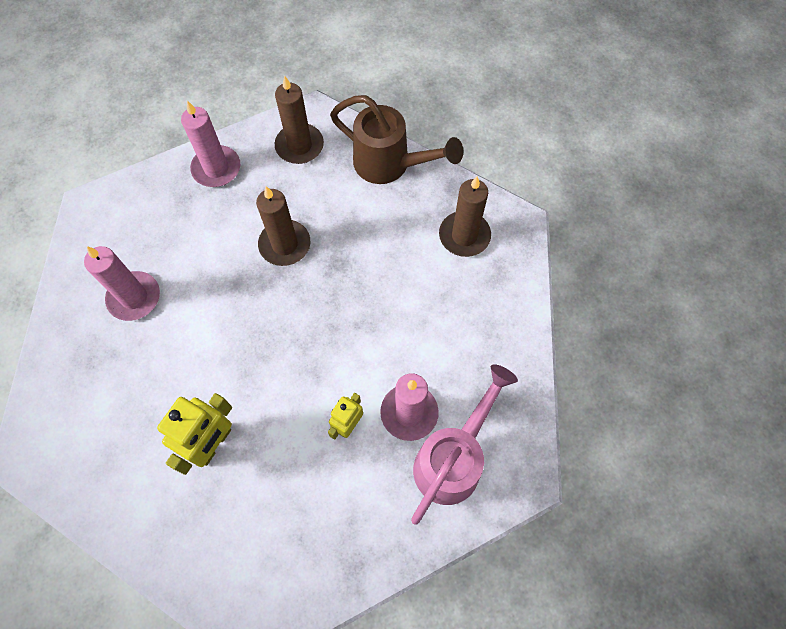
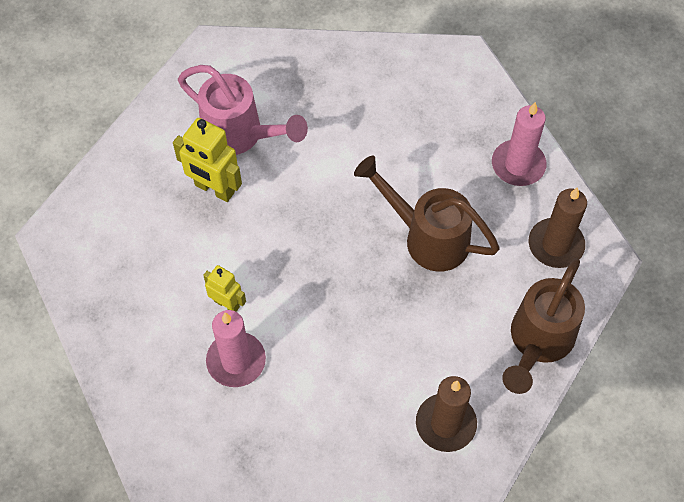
camera: 90 degrees right, 5 degrees down
(134, 297) = (363, 108): pink candle -> none
(285, 244) = (426, 237): brown candle -> brown watering can
(453, 458) = (187, 403): pink watering can -> pink watering can (241, 135)

